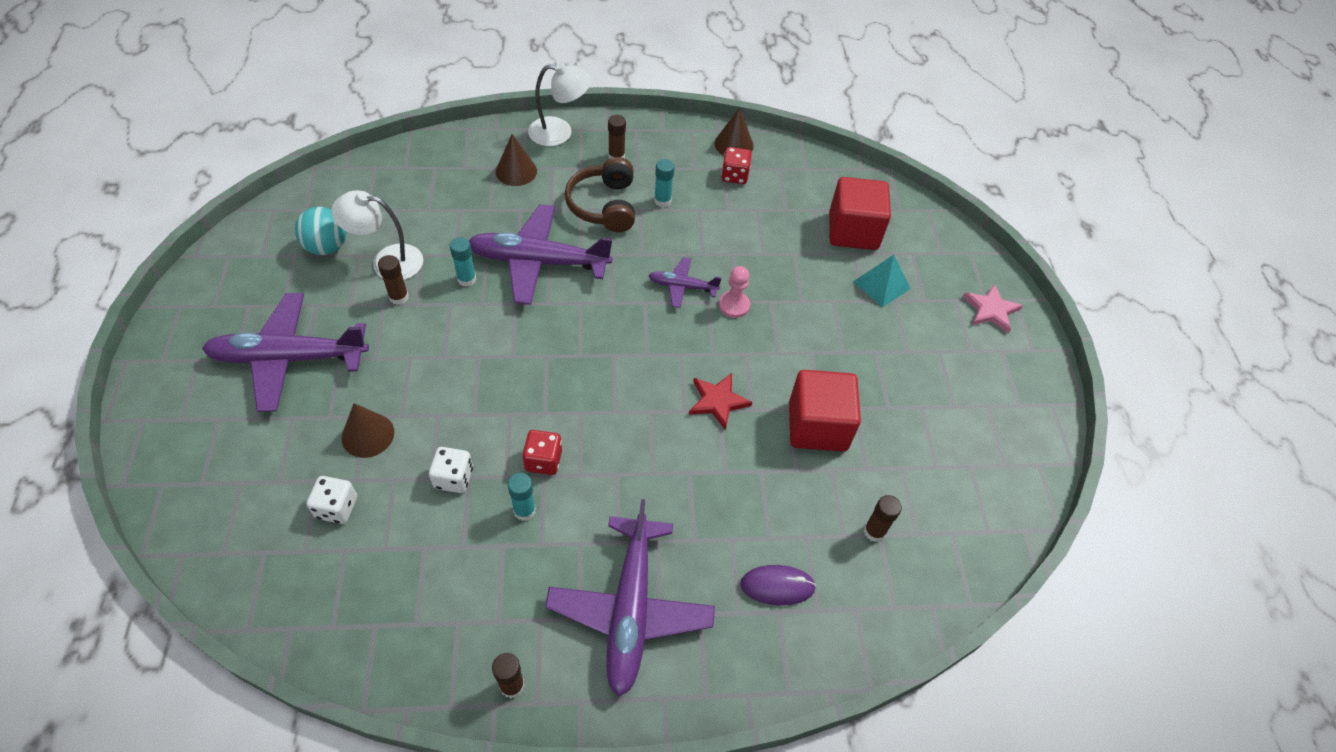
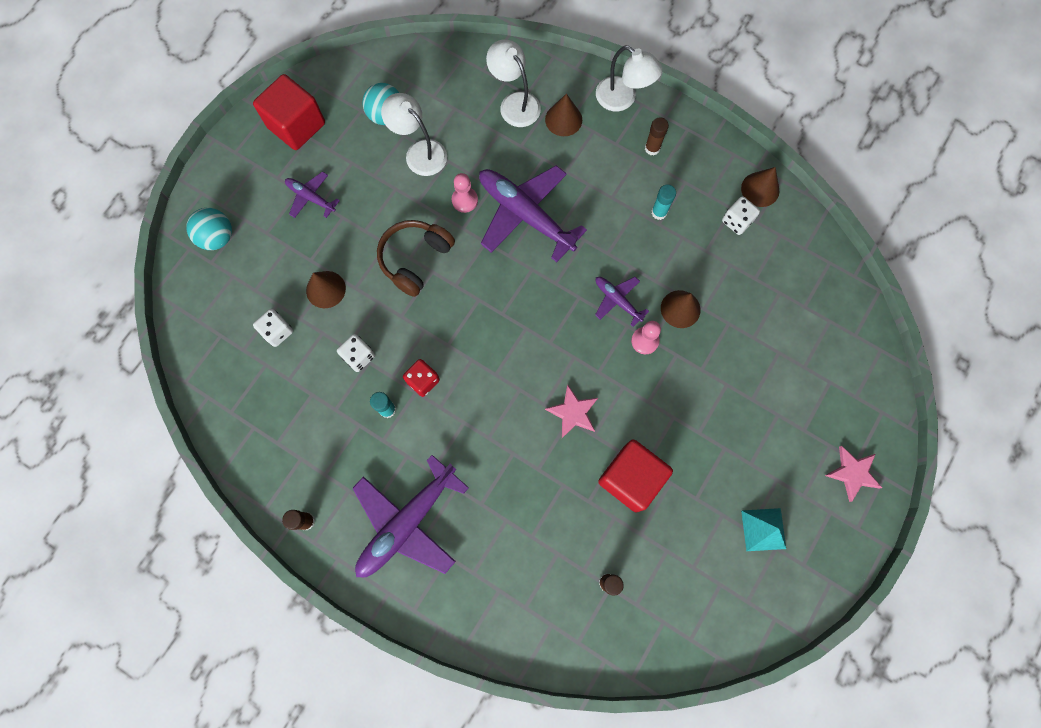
camera: 40 degrees right, 20 degrees up
(194, 453) = (217, 237): none -> turquoise ball
(289, 358) = (311, 198): purple plane -> purple plane, size x0.50
(399, 297) = (409, 188): brown glue stick -> none
(457, 179) = (514, 103): none -> white lamp
(466, 279) = (464, 200): turquoise glue stick -> pink pawn
(604, 205) = (609, 191): brown headphones -> brown headphones (415, 259)
(718, 401) = (573, 412): red star -> pink star
(734, 176) = (736, 221): red dice -> white dice
(743, 264) = (680, 309): none -> brown cone
(777, 586) = (511, 573): purple mouse -> none
(853, 231) = (796, 332): red cube -> red cube (296, 125)
(881, 285) = (779, 394): turquoise pyramid -> turquoise pyramid (763, 529)

